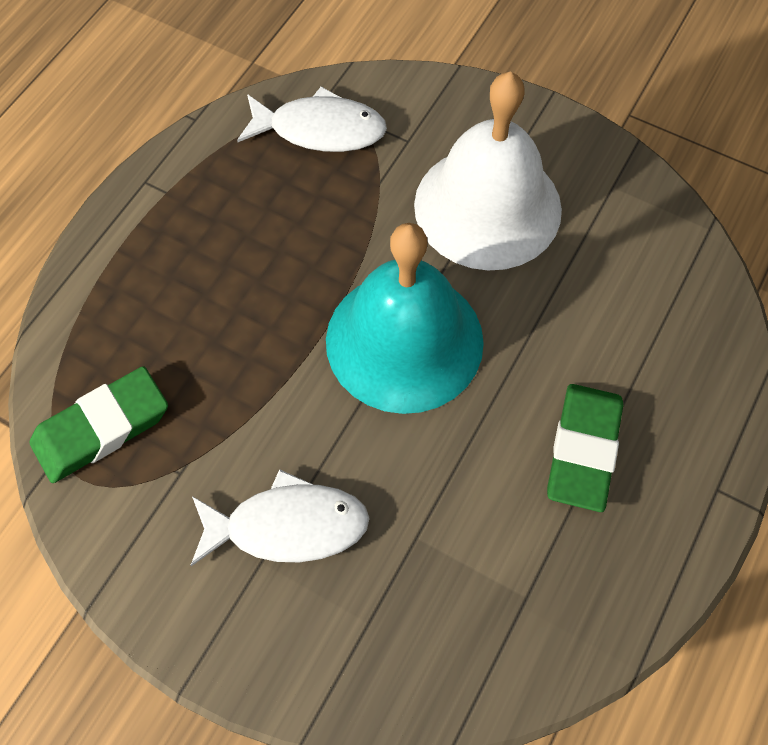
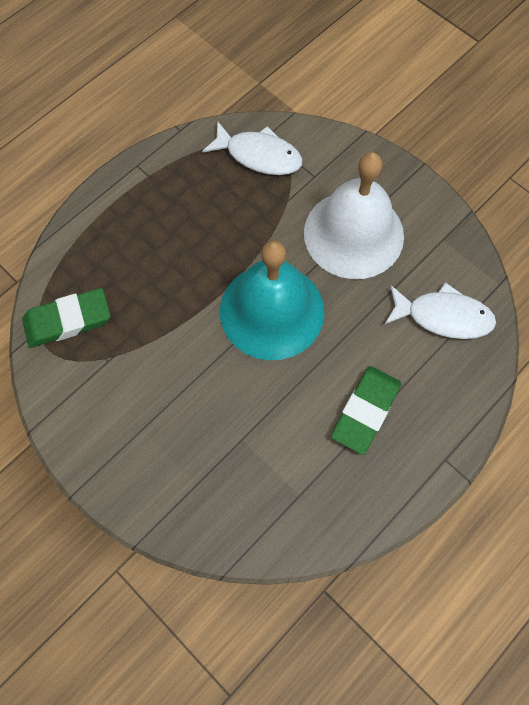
camera: 15 degrees right, 5 degrees up
(288, 526) = (164, 411): white fish -> white fish (443, 316)

